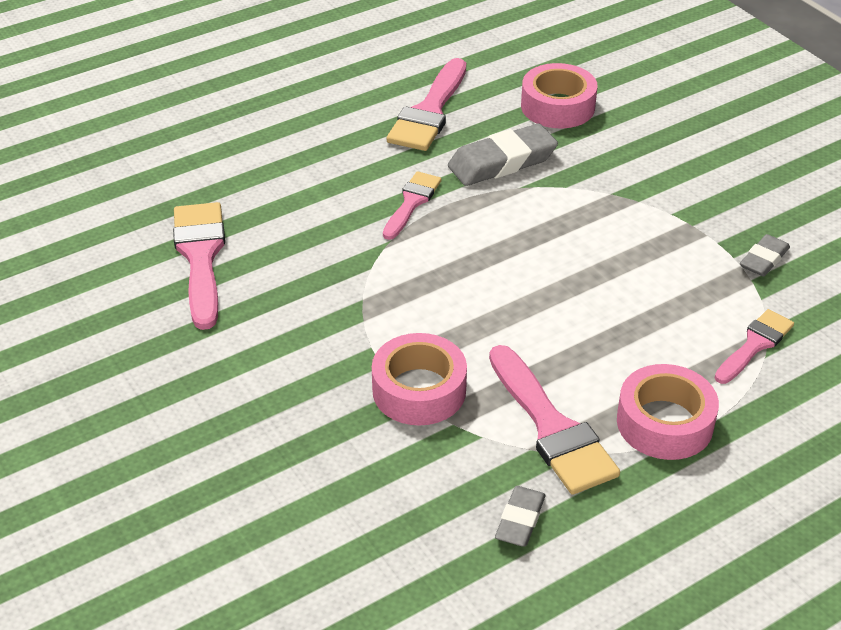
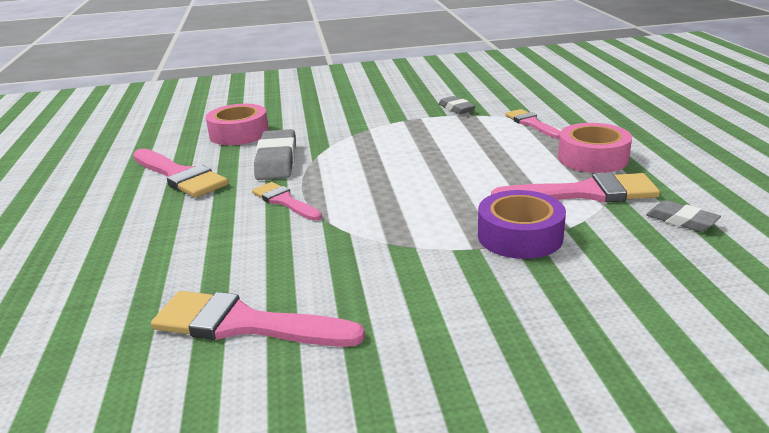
camera: 65 degrees left, 15 degrees down
(419, 390) = (520, 236): pink tape -> purple tape

